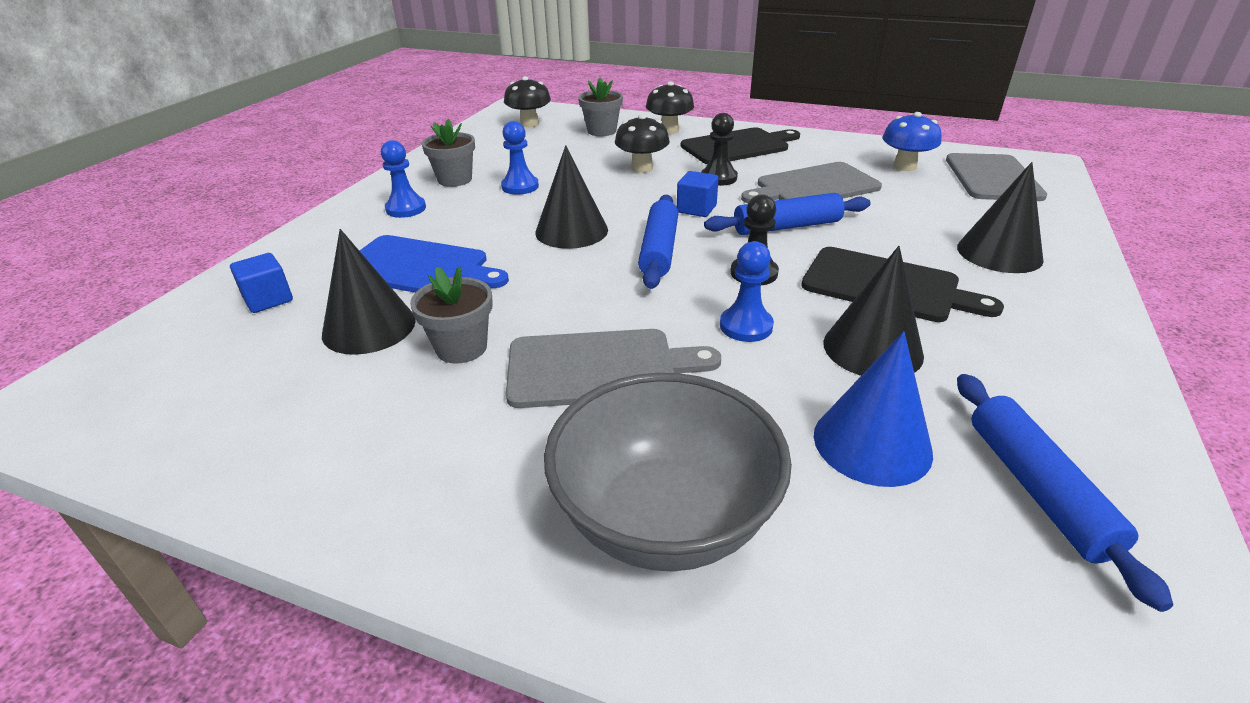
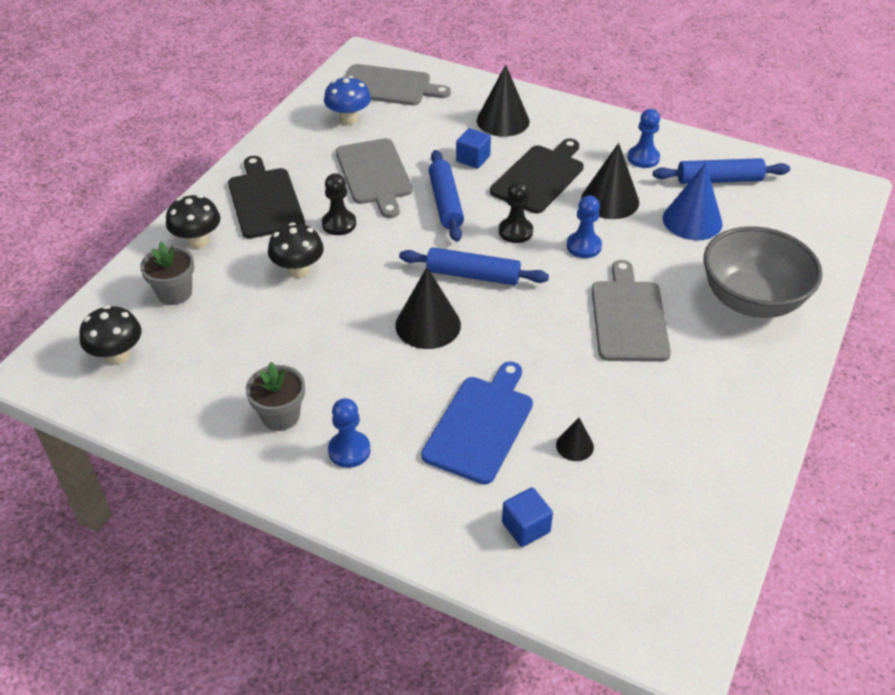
camera: 85 degrees left, 10 degrees up
(369, 327) = (574, 446): black cone -> black cone, size x0.52
(461, 348) = (604, 387): grey flower pot -> none
(520, 186) = (317, 361): blue pawn -> blue pawn (643, 158)
(696, 209) = (401, 246): blue cube -> blue cube (473, 159)

